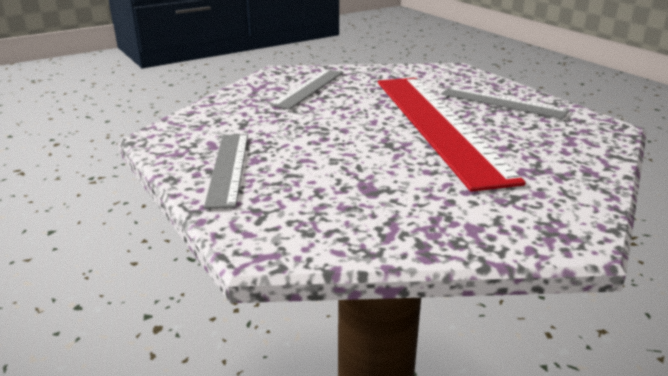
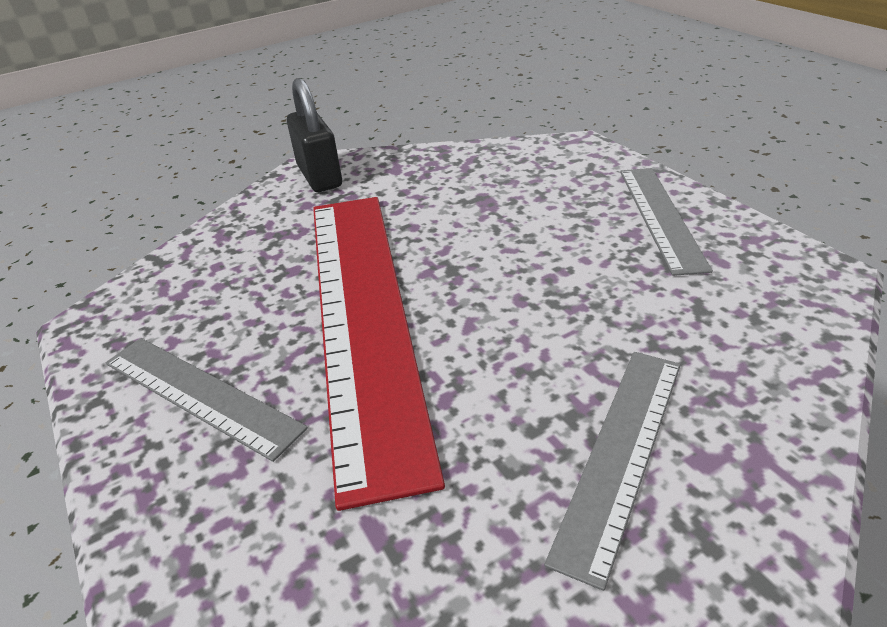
camera: 175 degrees left, 10 degrees up
(552, 221) = (320, 176): none -> black padlock

